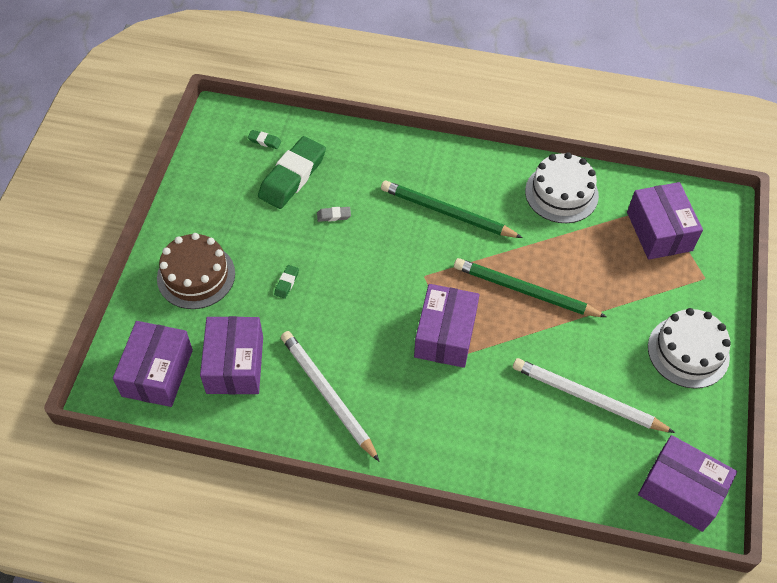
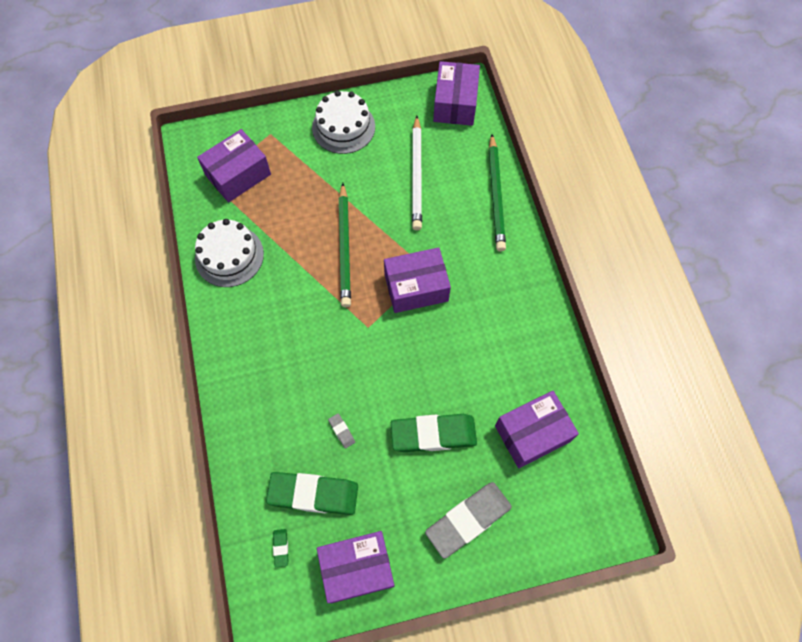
camera: 115 degrees left, 10 degrees up
(157, 373) = (576, 494): purple box -> purple box (357, 568)
(196, 275) = (468, 520): brown cake -> grey eraser
(286, 283) = (433, 434): green eraser -> green eraser, size x2.48
(328, 395) = (516, 348): white pencil -> none
(447, 213) = (292, 336): green pencil -> green pencil (496, 195)

